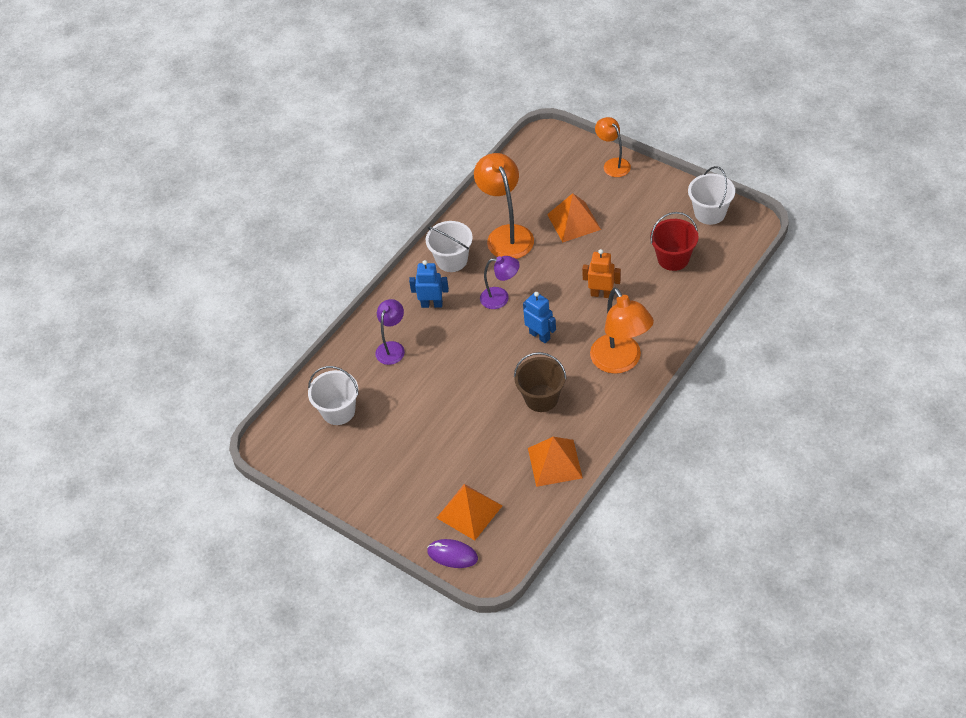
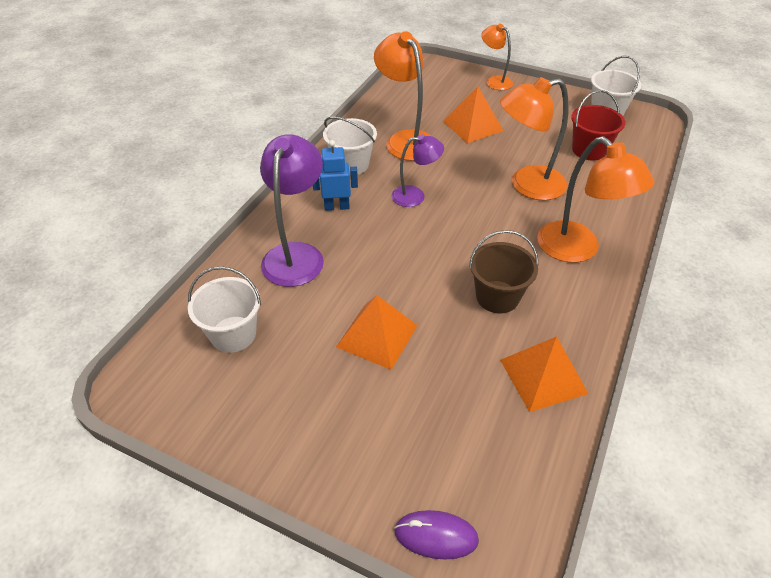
camera: 15 degrees left, 5 degrees down
(392, 348) = (296, 254): purple lamp -> purple lamp, size x1.68
(469, 511) = (444, 459): orange pyramid -> orange pyramid (377, 336)
(540, 335) = (472, 229): blue robot -> none
(601, 294) = (527, 185): orange robot -> orange lamp

